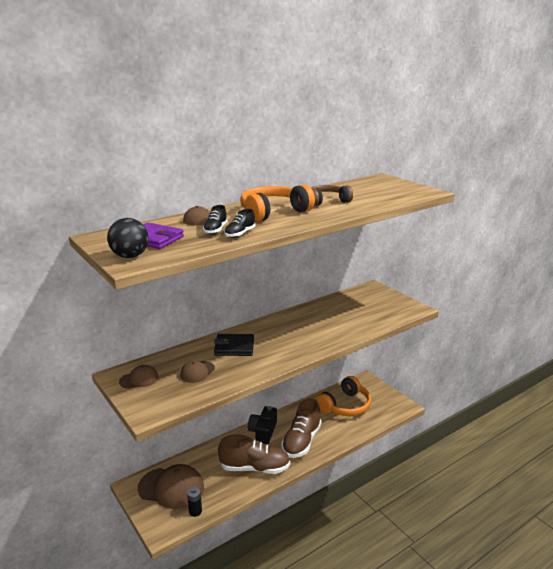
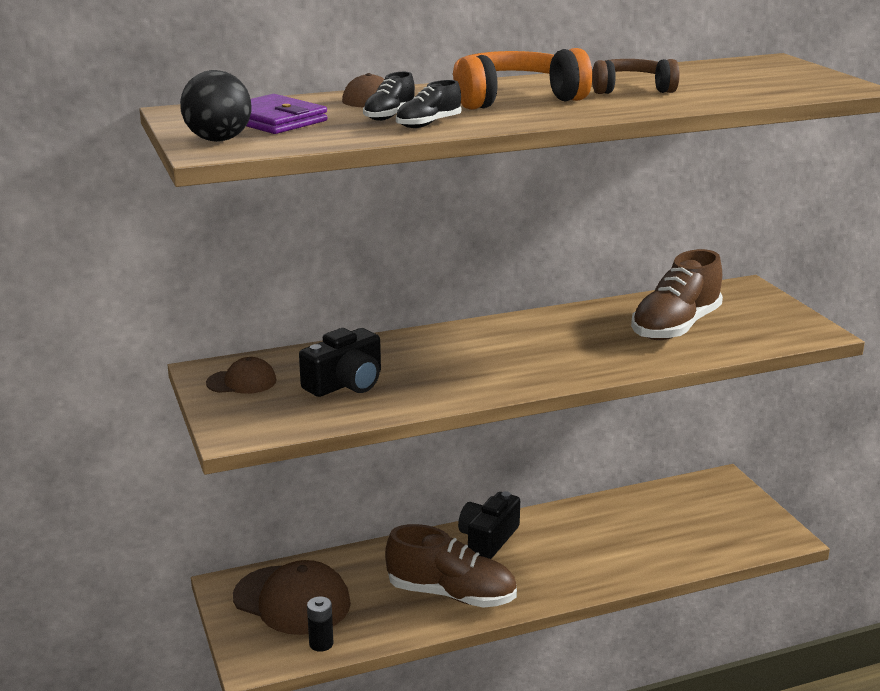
camera: 15 degrees right, 0 degrees up
(197, 372) = (346, 383): brown cap -> black camera
(234, 347) = (429, 354): black wallet -> none
(301, 441) = (555, 566): brown shoe -> brown shoe (675, 327)
(345, 406) = (664, 519): orange headphones -> none

